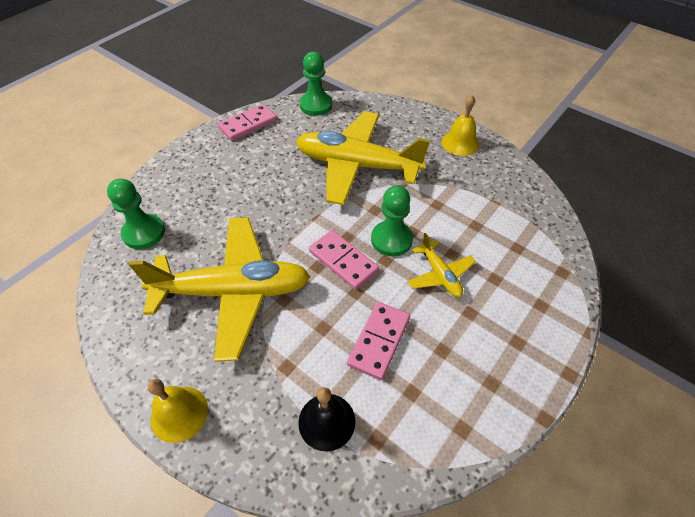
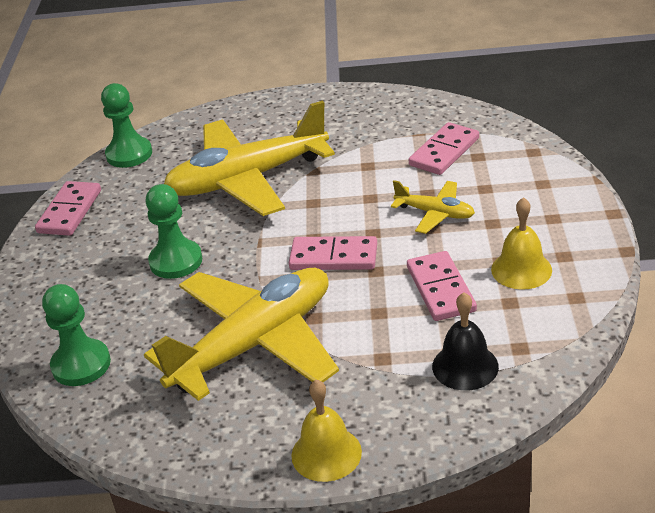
camera: 35 degrees left, 15 degrees down
(391, 239) = (359, 215): green pawn -> green pawn (176, 261)
(460, 143) = (329, 107): yellow bell -> yellow bell (521, 269)
(498, 228) = (444, 152): none -> pink domino

